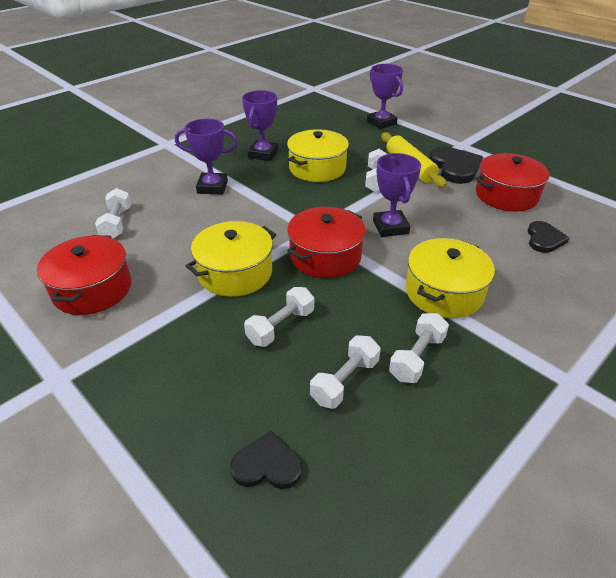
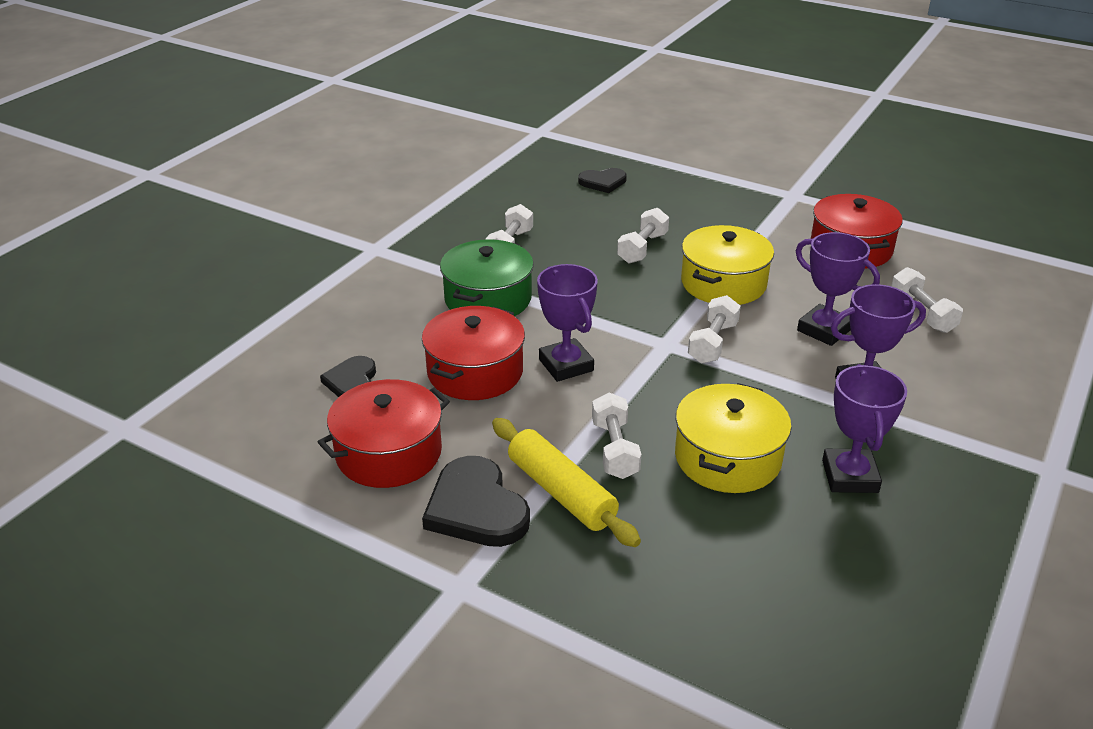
camera: 165 degrees right, 5 degrees down
(325, 256) = (634, 315): red pot -> red pot (475, 372)
(345, 381) = (567, 224): white dumbbell -> white dumbbell (713, 343)
(381, 122) = (663, 644): purple trophy -> purple trophy (824, 330)
(444, 292) = (488, 299): yellow pot -> green pot

